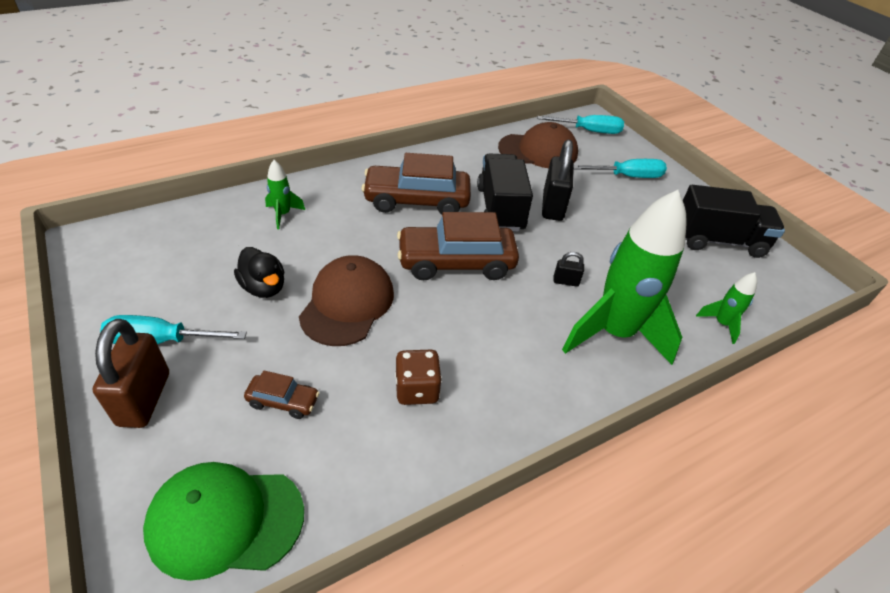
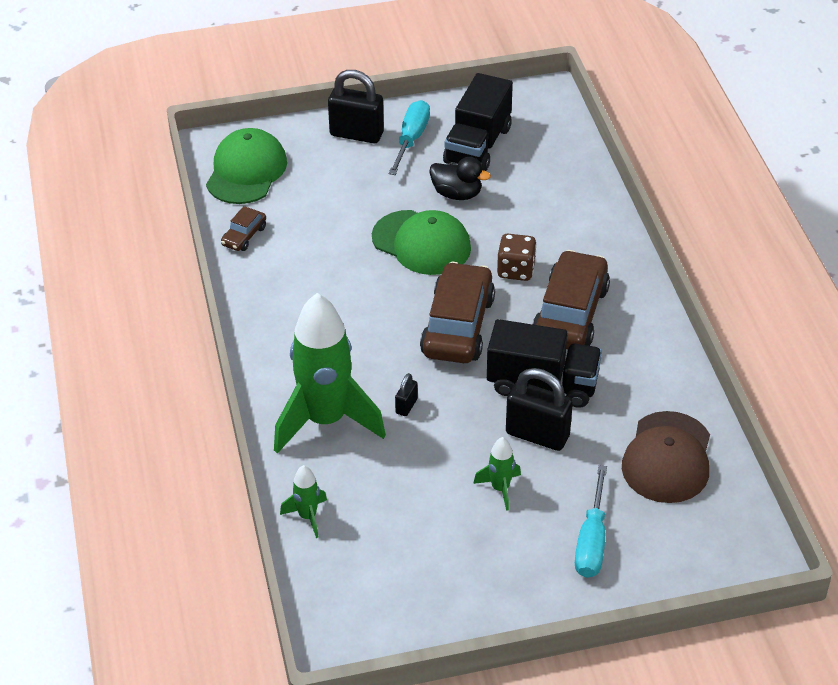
camera: 110 degrees right, 0 degrees up
(144, 399) = (356, 134): brown padlock -> black padlock
(264, 287) = (457, 194): black duck -> black duck turned 135 degrees counterclockwise
(283, 214) = (563, 210): green rocket -> green rocket (500, 489)
(283, 401) = (328, 199): brown car -> brown car (244, 236)
(347, 303) = (421, 243): brown cap -> green cap
(417, 389) = (312, 272): brown dice -> brown dice (516, 270)
(588, 131) = (720, 538): turquoise screwdriver -> none
(718, 241) = (436, 583): black truck -> black truck (477, 145)

